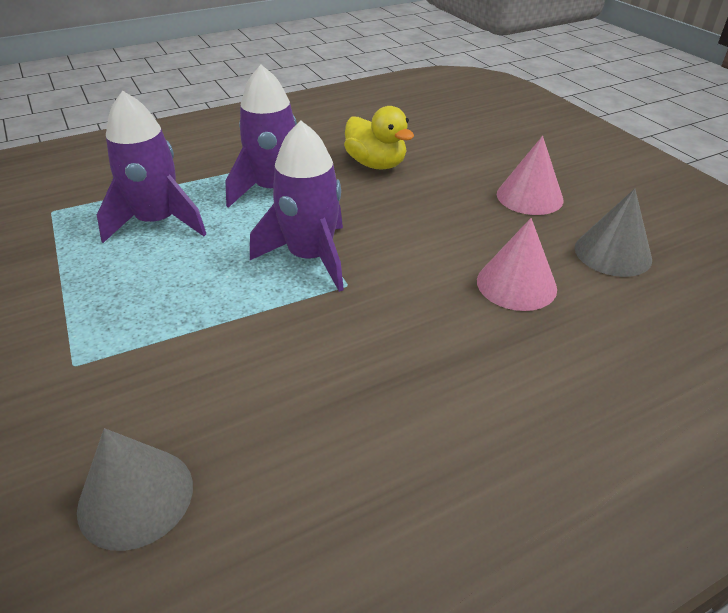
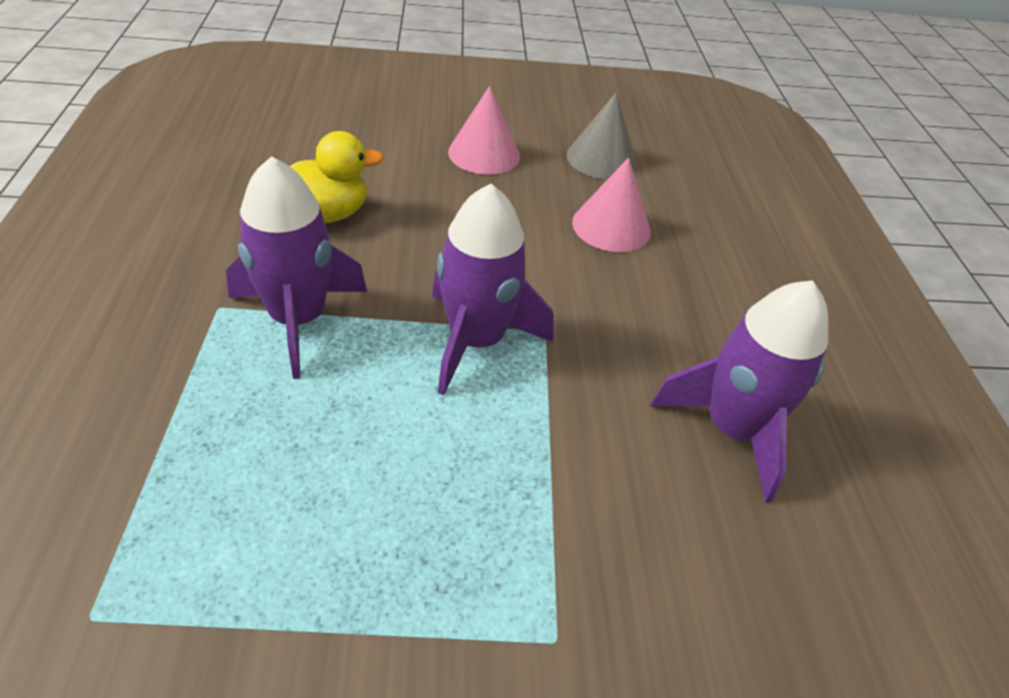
camera: 70 degrees left, 5 degrees up
(136, 497) = (794, 607): grey cone -> none
(158, 222) = (271, 467): purple rocket -> purple rocket (732, 429)

